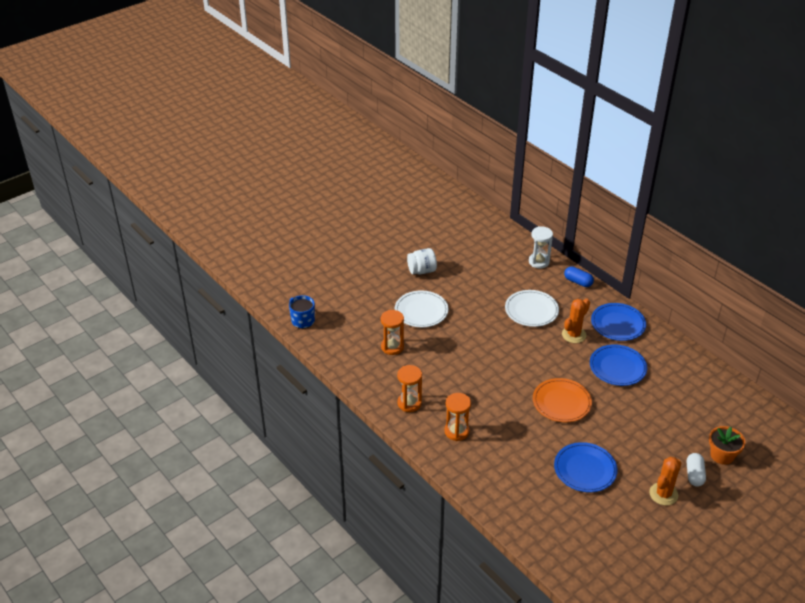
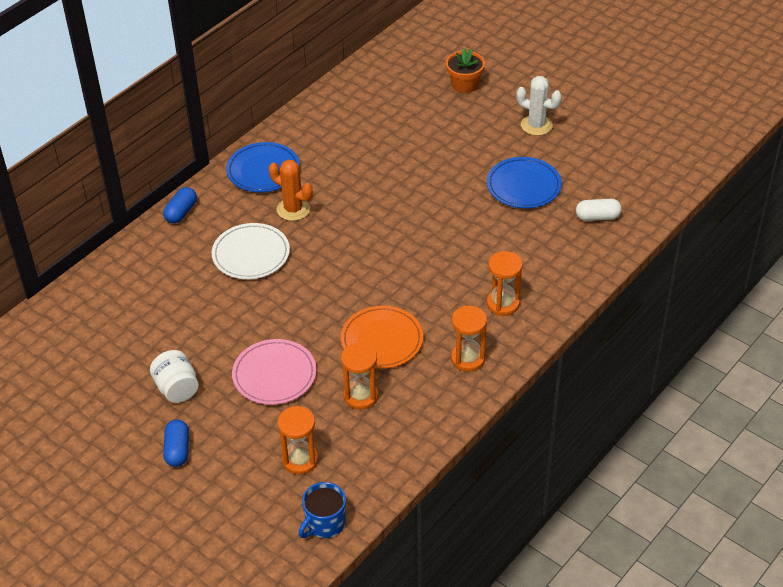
camera: 100 degrees left, 5 degrees up
(351, 315) = (300, 460): none -> orange hourglass
(375, 268) = (177, 450): none -> blue capsule
(421, 311) = (274, 375): white plate -> pink plate
(539, 262) = (139, 256): white hourglass -> none
(561, 402) = (421, 212): orange plate -> orange plate (382, 340)
(617, 367) = (345, 167): blue plate -> none
(663, 494) = (536, 125): orange cactus -> white cactus
(694, 475) = (500, 104): white capsule -> white capsule (597, 217)

